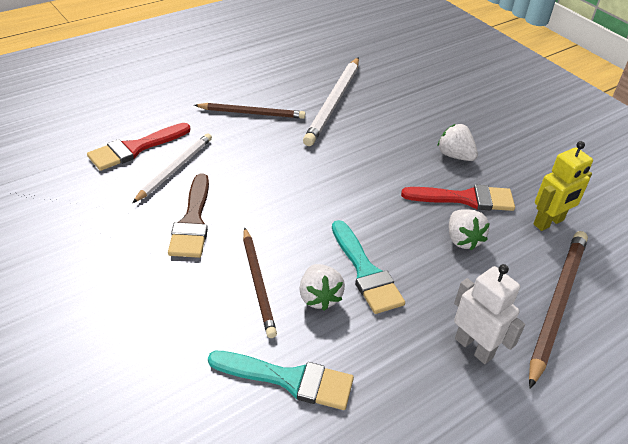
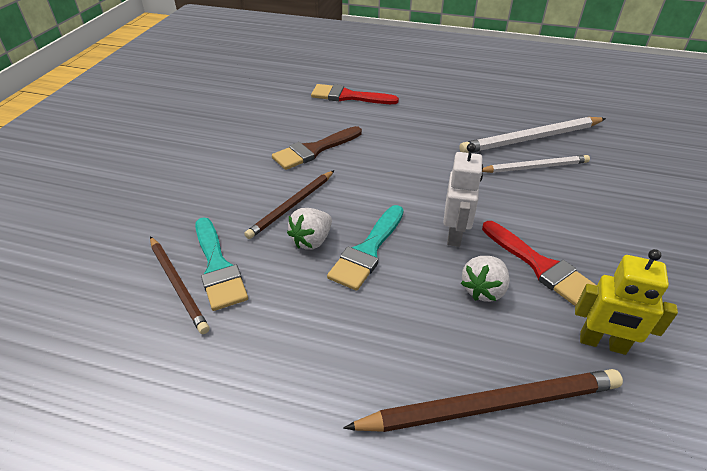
camera: 55 degrees right, 0 degrees up
(175, 169) = (352, 118): white pencil -> white pencil (535, 167)
(252, 113) = (454, 114): brown pencil -> brown pencil (178, 285)
(455, 156) = (586, 231): white strawberry -> none
(474, 347) = (359, 362): white robot -> white robot (455, 234)

